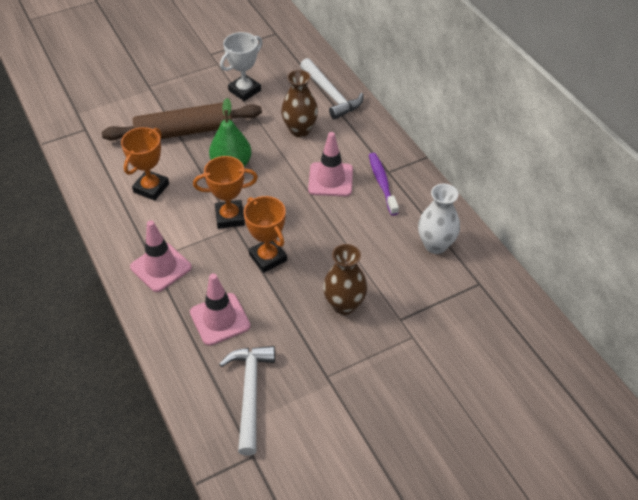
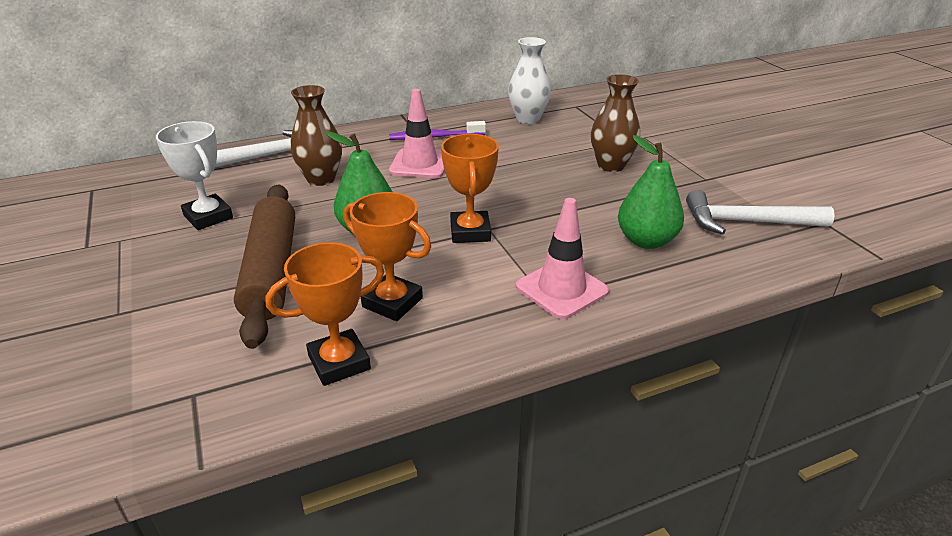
camera: 85 degrees left, 15 degrees down
(220, 319) = (646, 241): pink traffic cone -> green pear
(268, 258) = (544, 206): orange trophy -> orange trophy (339, 362)

